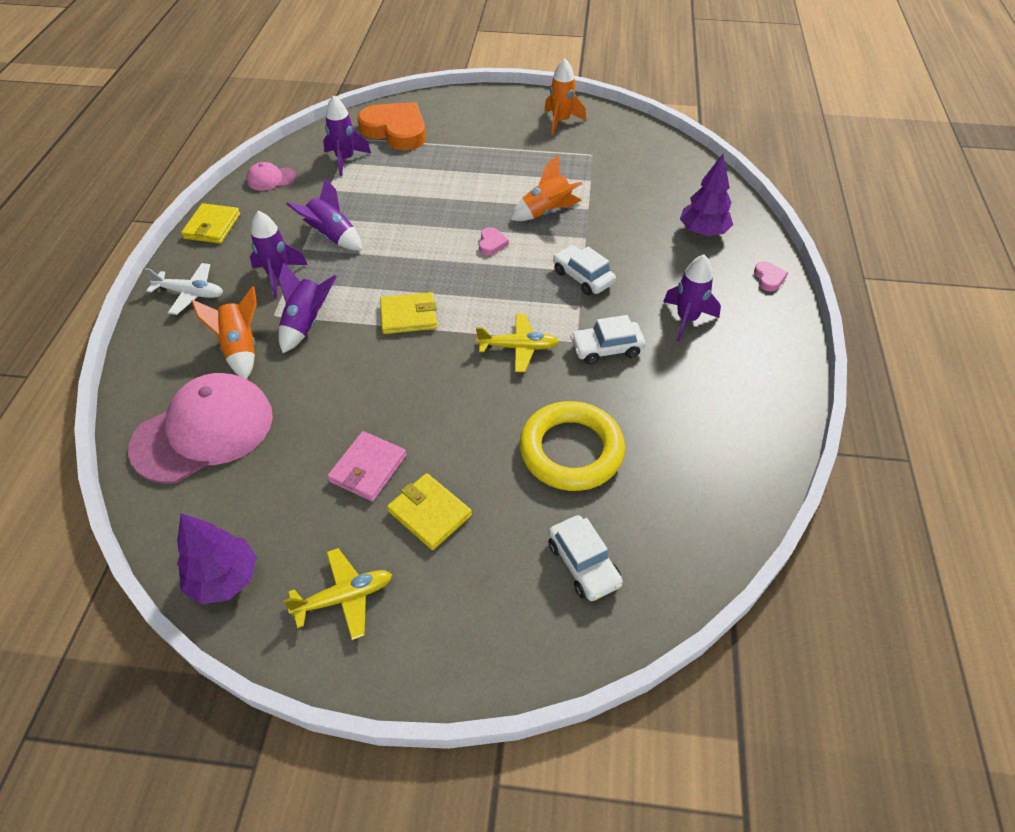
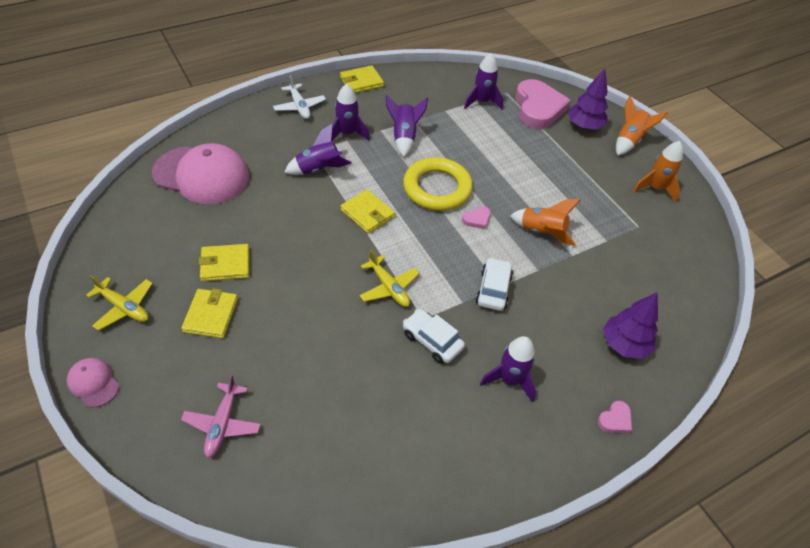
camera: 50 degrees right, 0 degrees up
(224, 579) = (106, 246): purple tree -> purple tree (584, 126)
(241, 349) = (274, 153): orange rocket -> orange rocket (629, 141)
(271, 179) = (427, 80): pink cap -> pink cap (93, 383)
(368, 468) = (225, 265): pink wallet -> yellow wallet
(396, 131) = (538, 108): orange heart -> pink heart
(571, 450) = (317, 367): yellow ring -> yellow ring (437, 188)
(583, 564) = (222, 424): white car -> pink plane

